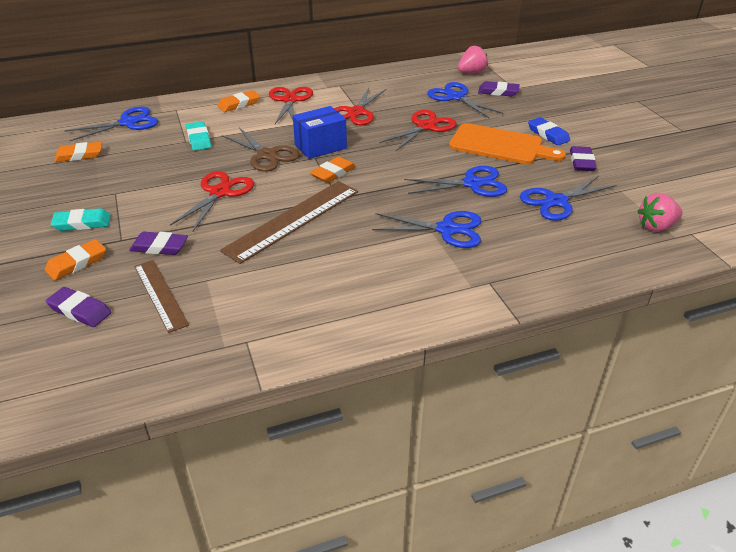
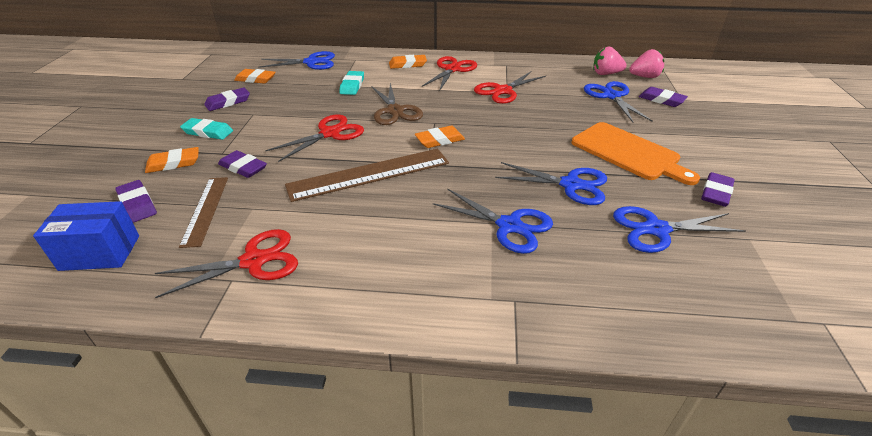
camera: 25 degrees right, 0 degrees up
(72, 187) = (228, 102): none -> purple eraser
(320, 146) = (447, 114): blue box -> blue box (100, 252)
(426, 126) = (561, 117): red scissors -> red scissors (254, 261)
(548, 134) = (692, 153): blue eraser -> none
(656, 226) = (775, 298): pink strawberry -> pink strawberry (606, 74)

